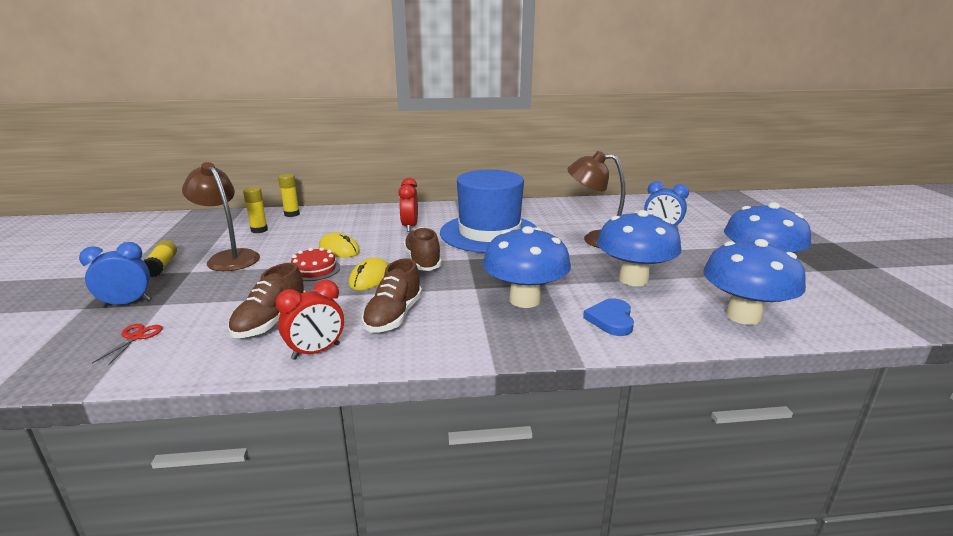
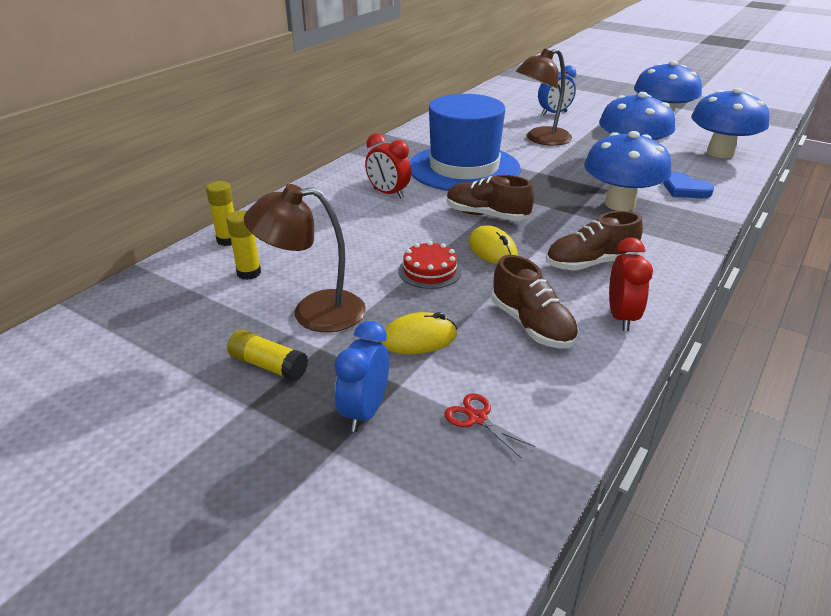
camera: 50 degrees left, 10 degrees up
(339, 250) = (394, 244): yellow mouse -> yellow mouse (418, 338)
(394, 316) = (590, 263): brown shoe -> brown shoe turned 105 degrees clockwise

